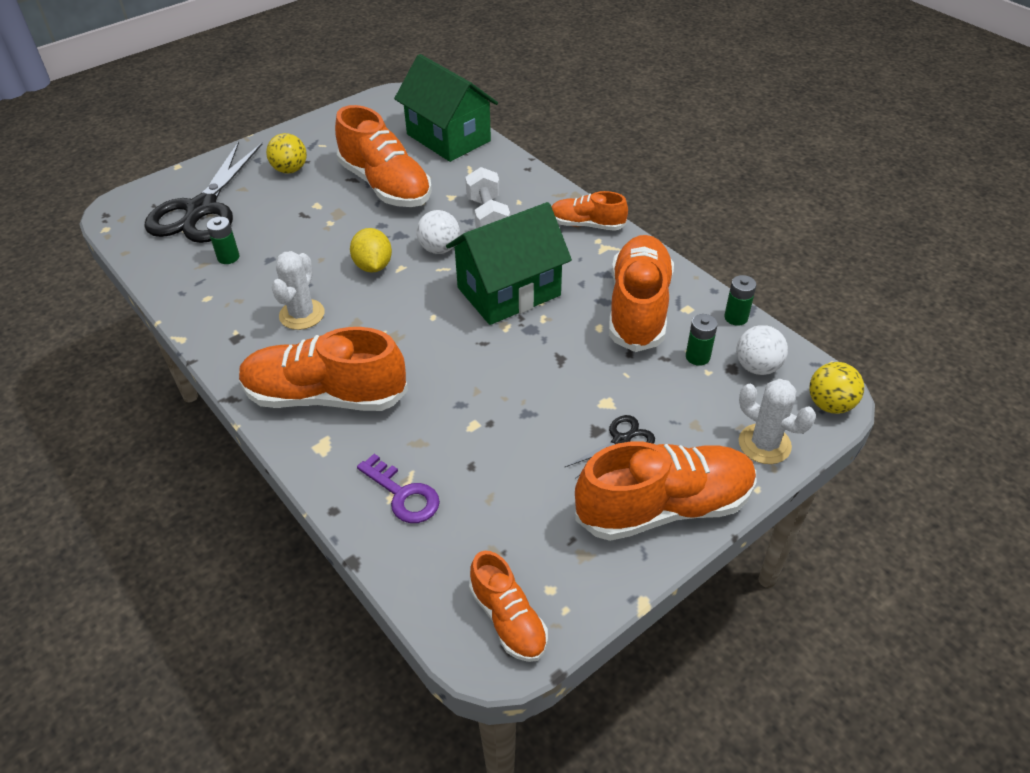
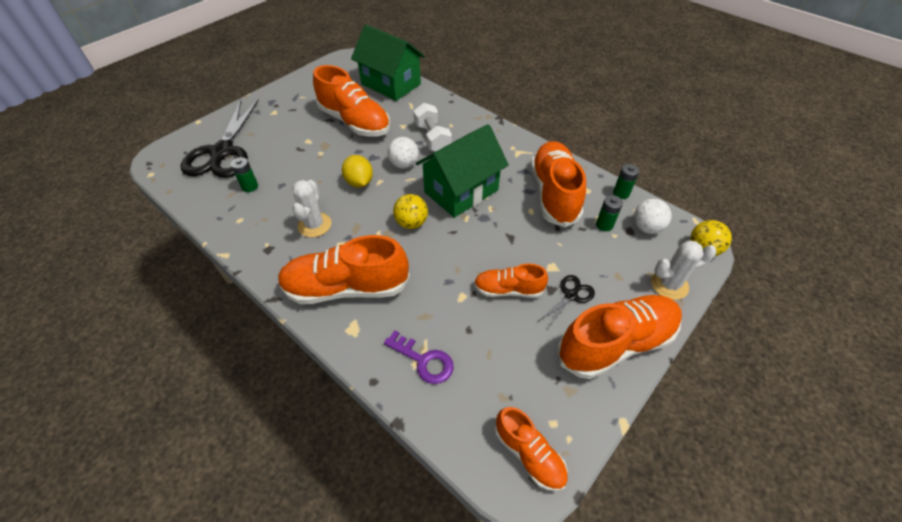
camera: 10 degrees left, 5 degrees up
(290, 170) = (283, 117): yellow ball -> yellow ball (411, 223)
(587, 225) = (502, 137): orange shoe -> orange shoe (508, 290)
(764, 444) = (669, 285): white cactus -> white cactus turned 45 degrees counterclockwise

